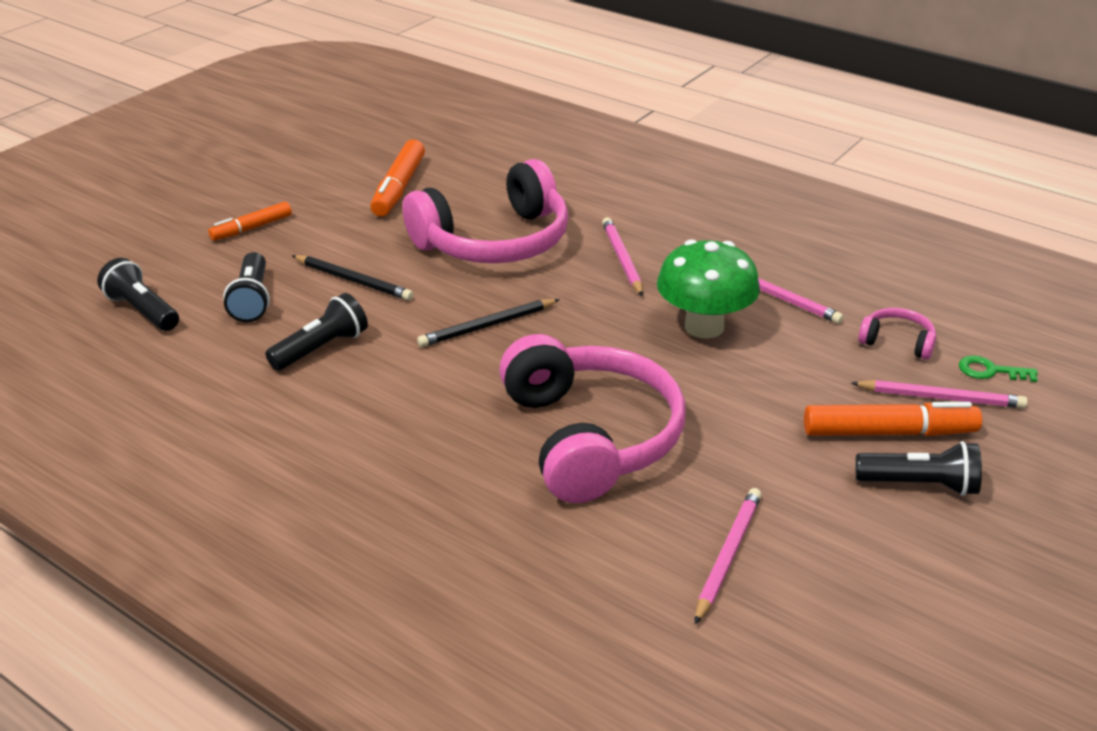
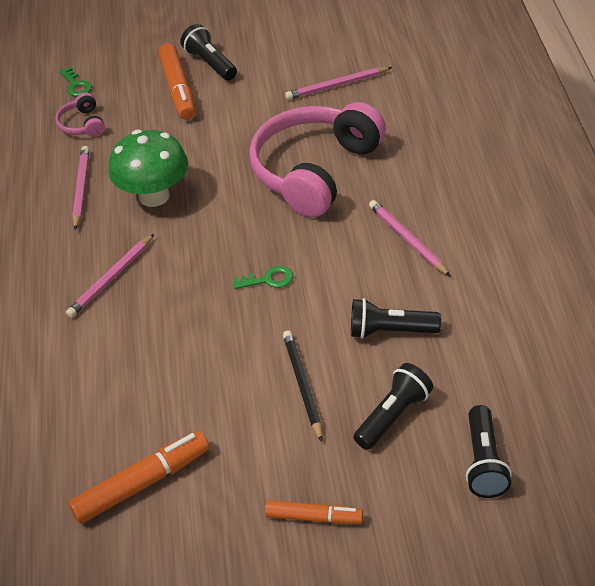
camera: 130 degrees left, 10 degrees up
(487, 326) = (268, 280): black pencil -> green key
(495, 241) = (161, 356): pink headphones -> none
(888, 432) = (178, 89): orange marker -> orange marker turned 150 degrees counterclockwise
(940, 398) = (124, 88): pink pencil -> pink pencil (408, 240)

